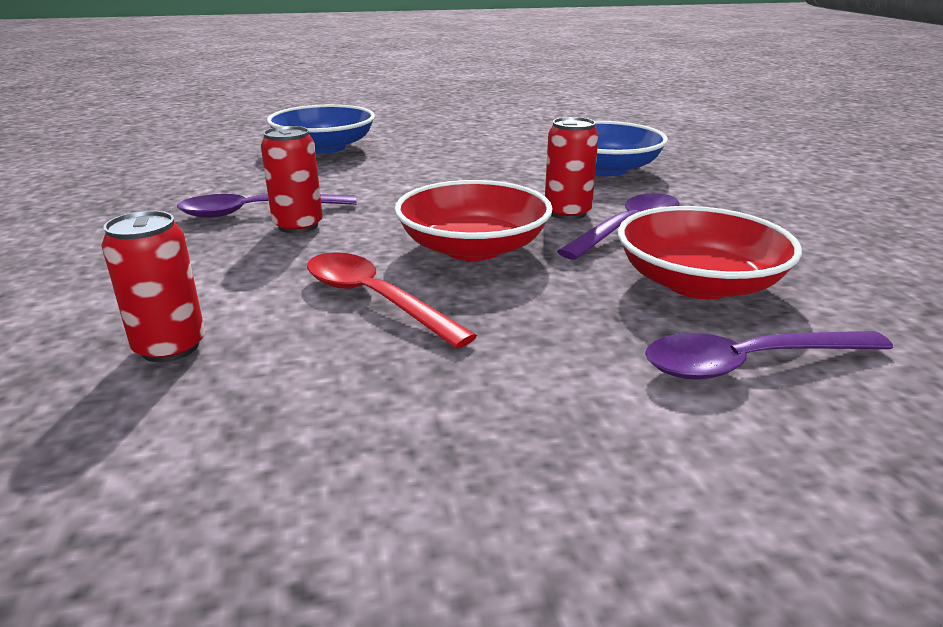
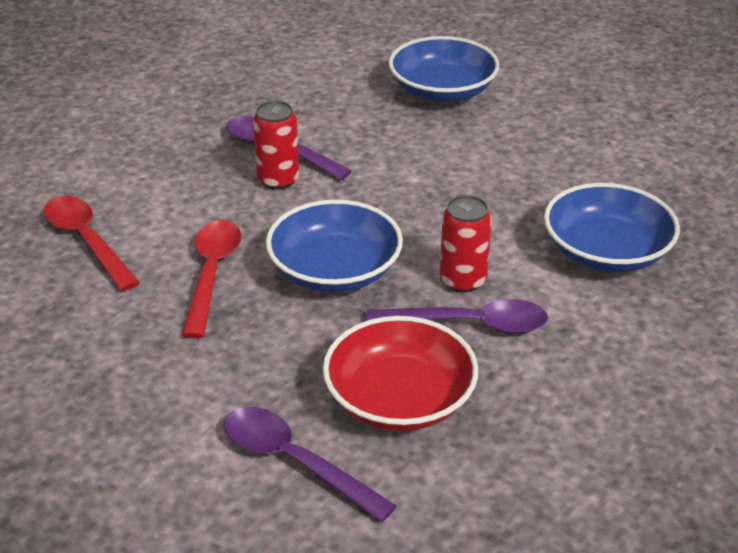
camera: 50 degrees right, 10 degrees up
(170, 347) = (86, 241): red can -> red spoon
(473, 248) = (335, 270): red bowl -> blue bowl

